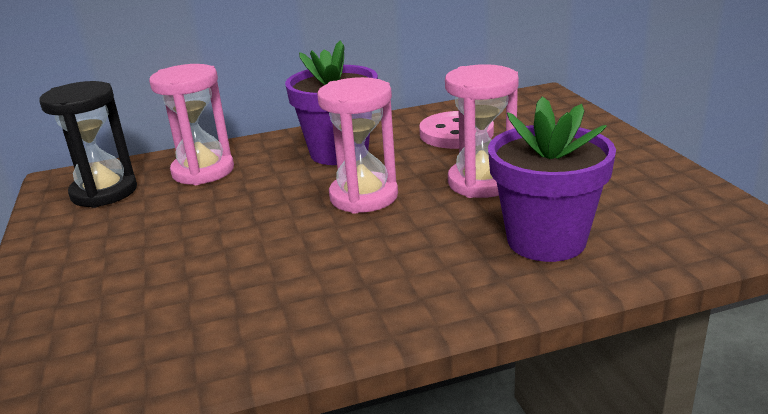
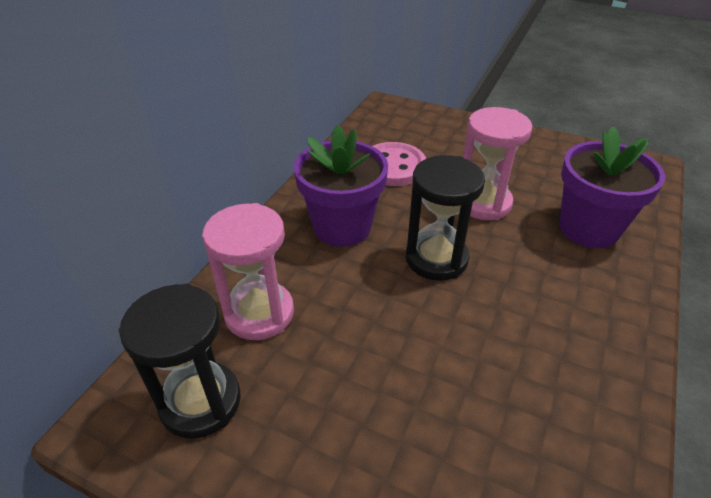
camera: 50 degrees left, 15 degrees up
(364, 197) = (436, 259): pink hourglass -> black hourglass

